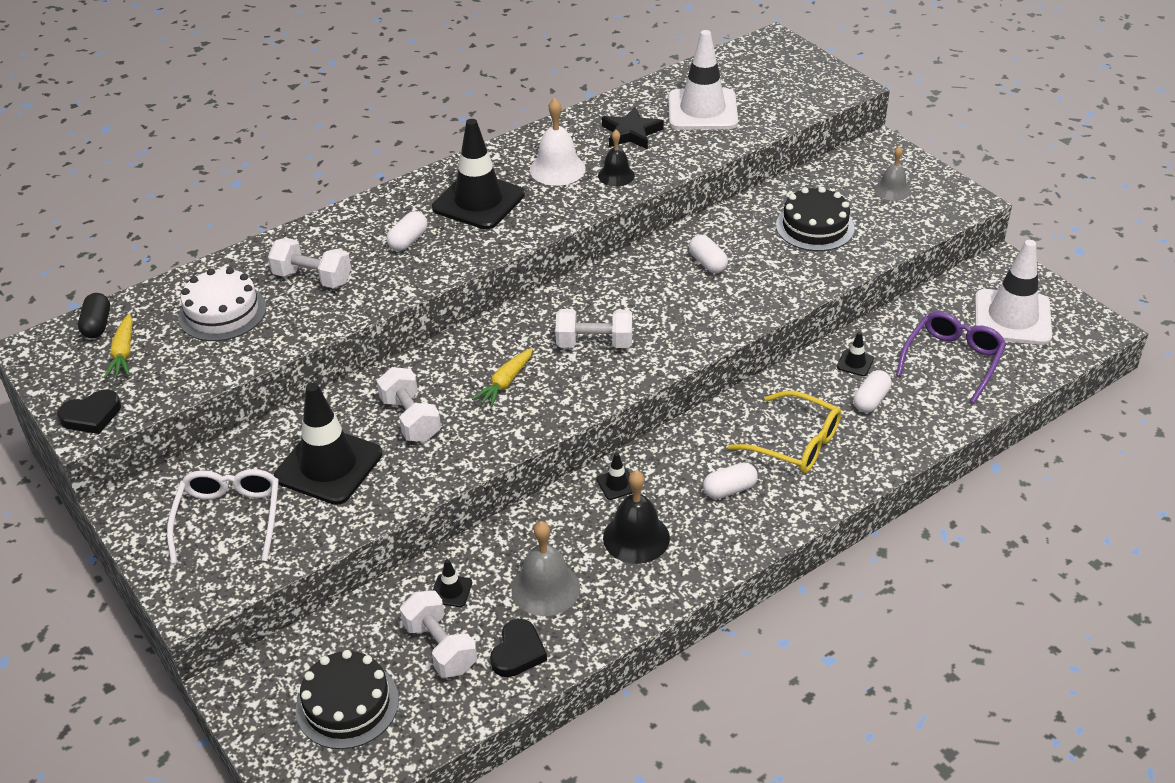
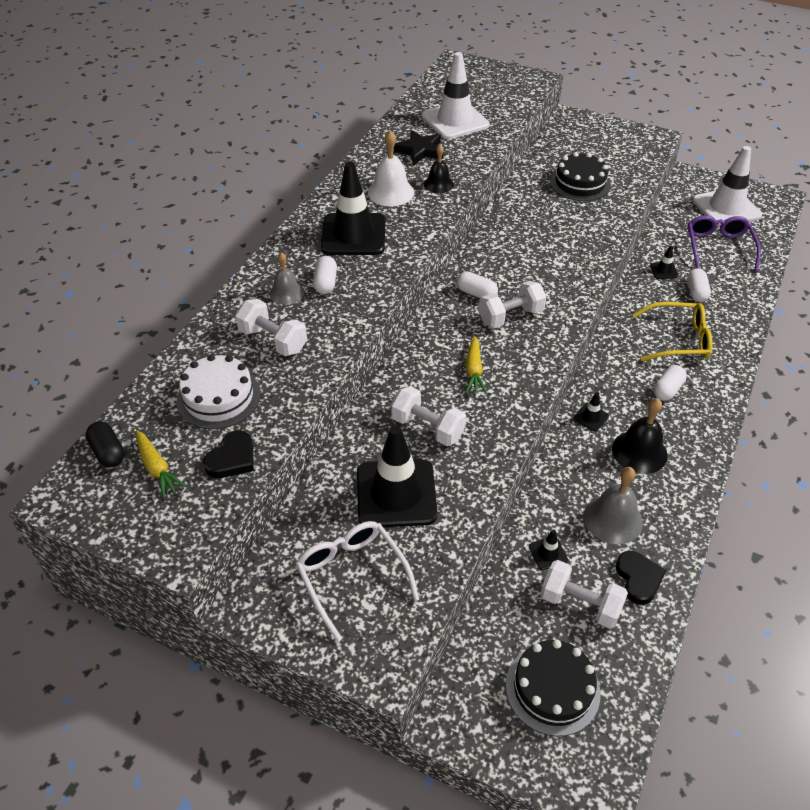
camera: 30 degrees left, 5 degrees up
(91, 415) = (176, 539): black heart -> black heart (232, 459)
(312, 278) = (273, 340): white dumbbell -> white dumbbell turned 45 degrees clockwise
(707, 263) = (534, 231): white capsule -> white capsule (476, 293)
(892, 190) = (604, 144): grey bell -> grey bell (286, 293)

